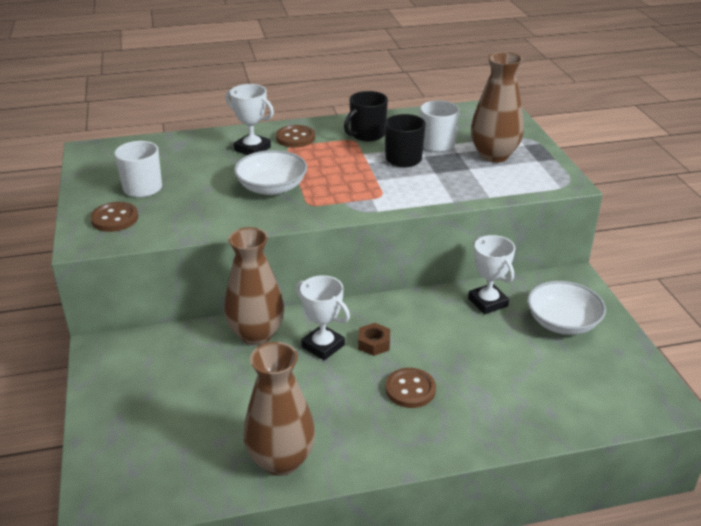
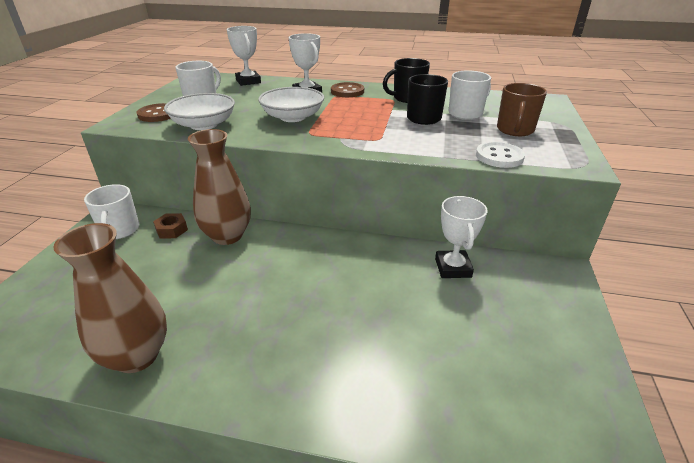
camera: 25 degrees right, 0 degrees up
(132, 364) = (120, 230): none -> white mug
(323, 346) = (270, 261): white trophy -> white trophy (248, 81)
(374, 343) = (315, 273): brown nut -> brown nut (172, 230)
(410, 389) = (312, 329): brown button -> none
(494, 155) = (515, 130): brown vase -> brown mug
(499, 190) = (499, 157): none -> white button
(562, 322) = (524, 312): white bowl -> white bowl (204, 125)

